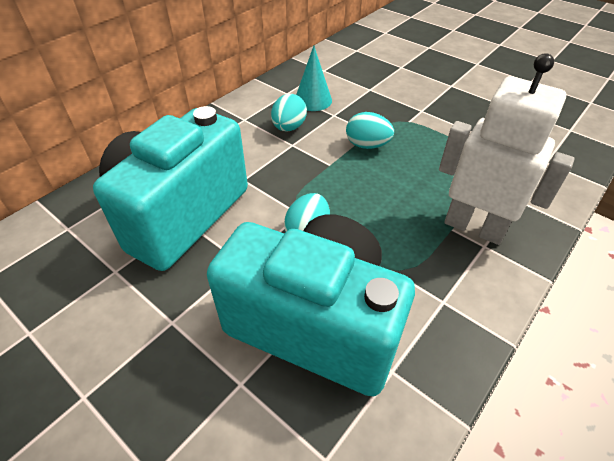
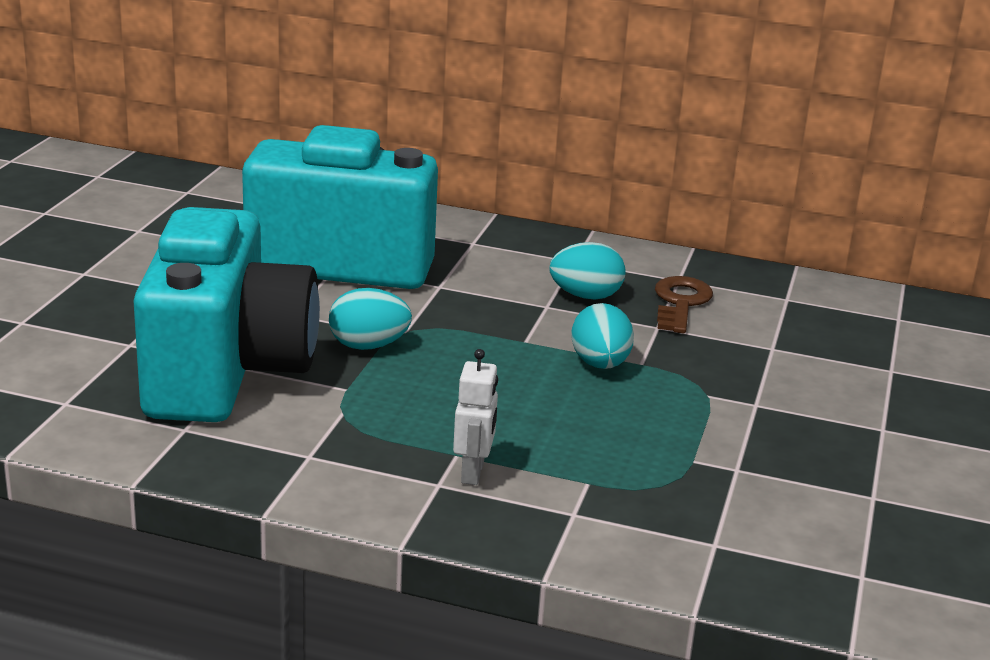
camera: 65 degrees right, 20 degrees down
(313, 100) = (680, 303): turquoise cone -> brown key
(474, 227) = (473, 472): white robot -> white robot, size x0.47

